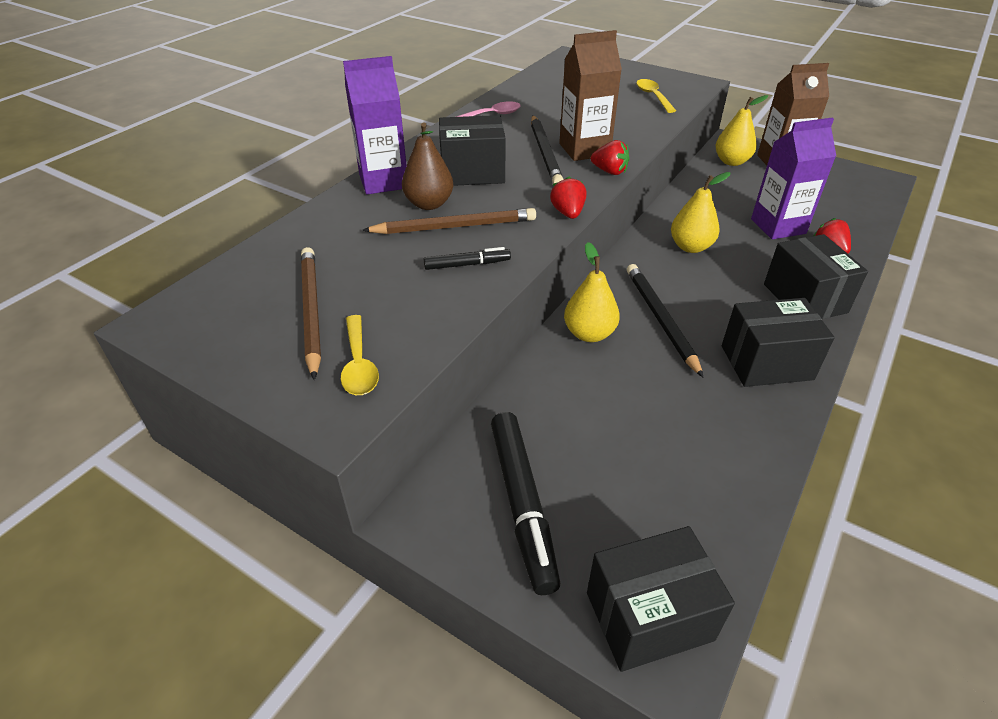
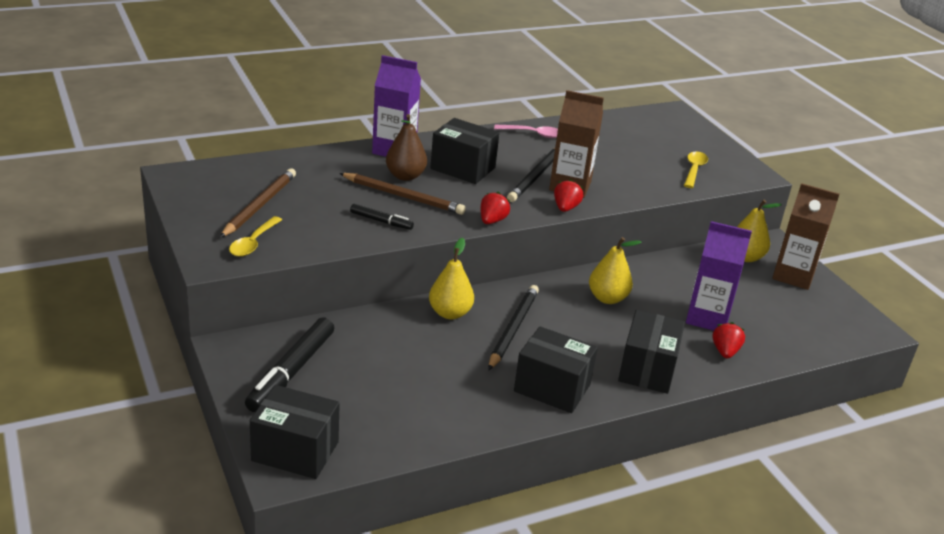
camera: 30 degrees right, 10 degrees down
(609, 171) = (565, 208): red strawberry -> red strawberry turned 135 degrees counterclockwise

